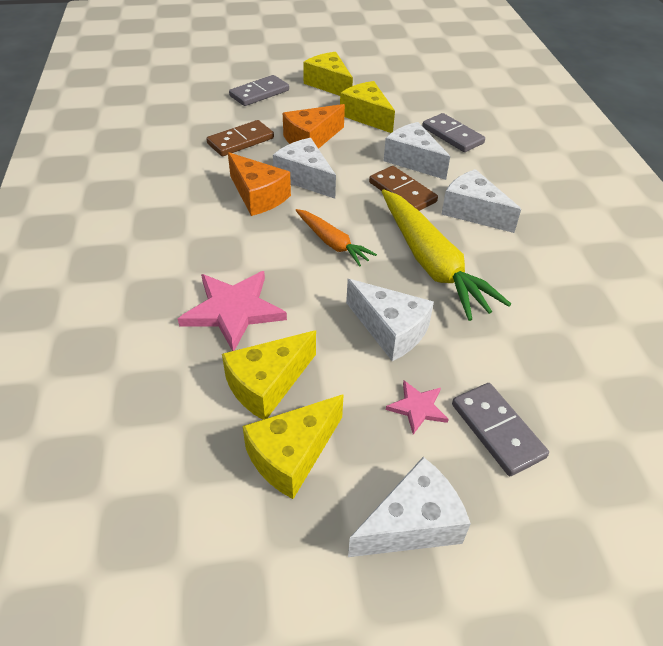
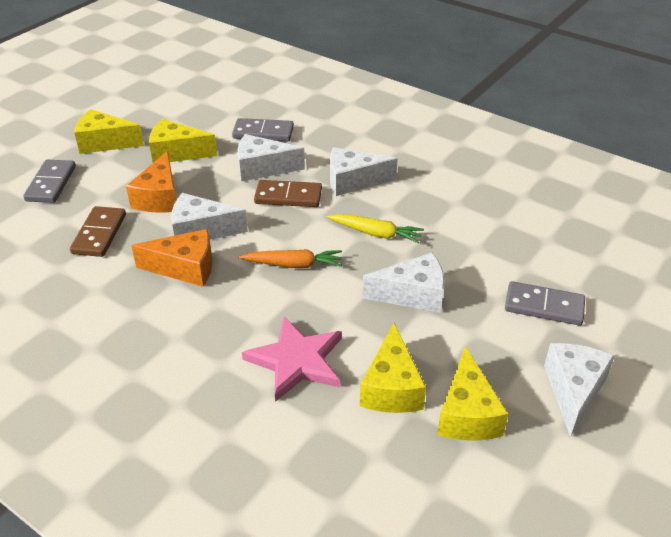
camera: 45 degrees left, 5 degrees down
(417, 408) = (491, 328): pink star -> none
(431, 263) = (376, 233): yellow carrot -> yellow carrot, size x0.54

